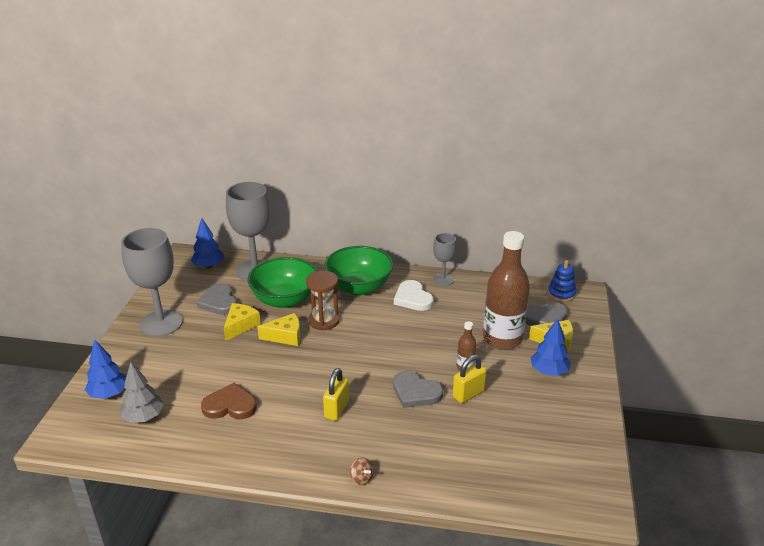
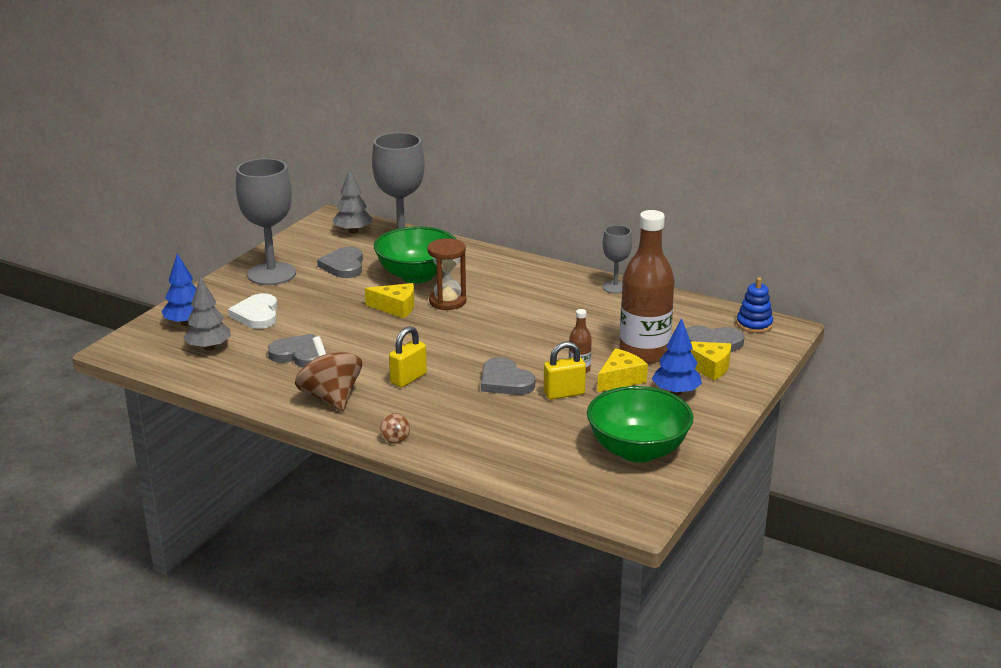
camera: 20 degrees right, 5 degrees down
(209, 266) = (353, 231): blue tree -> grey tree
(230, 405) = (299, 355): brown heart -> grey heart
(240, 326) = (353, 290): yellow cheese -> yellow cheese (620, 379)
(282, 447) = (330, 398): none -> brown spinning top
(359, 287) = (509, 278): green bowl -> green bowl (637, 450)
(413, 298) = (565, 298): white heart -> white heart (257, 314)

